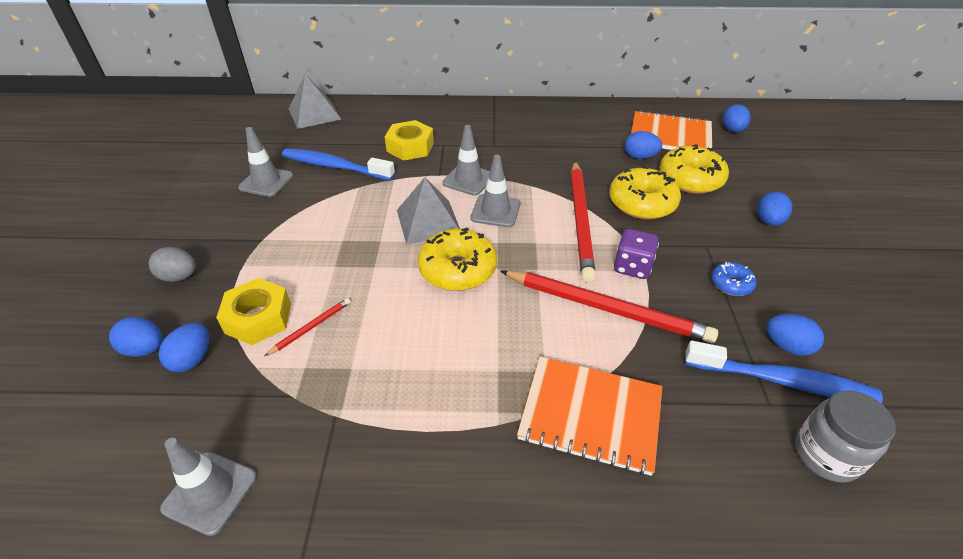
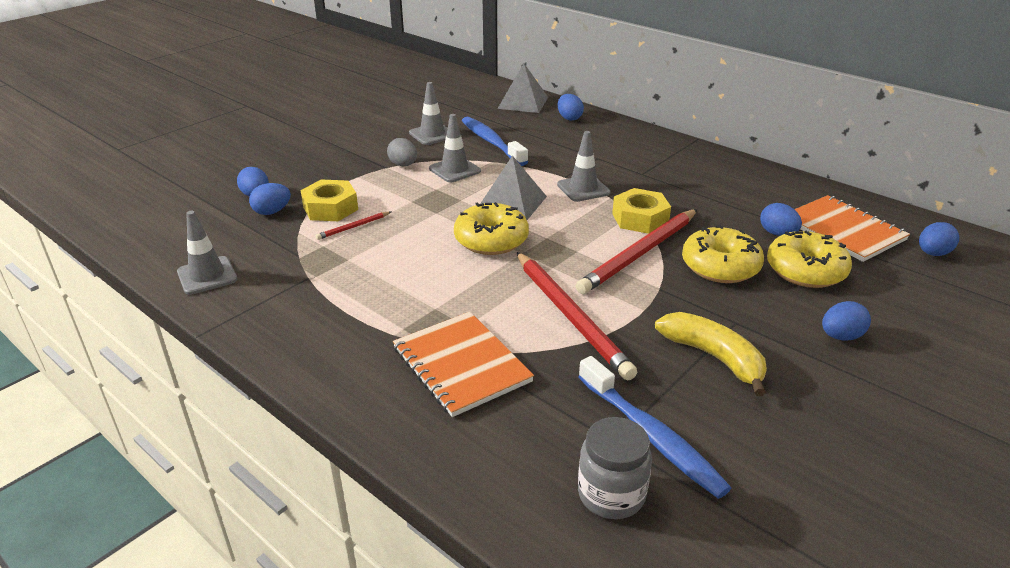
camera: 40 degrees right, 10 degrees down
(179, 277) = (315, 167): grey egg -> grey egg (403, 165)
(311, 327) = (353, 227): red pencil -> red pencil turned 150 degrees clockwise
(410, 147) = (567, 150): yellow nut -> yellow nut (640, 218)
(495, 211) = (575, 217): grey traffic cone -> grey traffic cone (454, 170)
(632, 267) = (636, 303): purple dice -> none
(731, 284) = (714, 357): blue donut -> yellow banana
(787, 346) = (696, 420): blue egg -> blue egg (569, 118)

